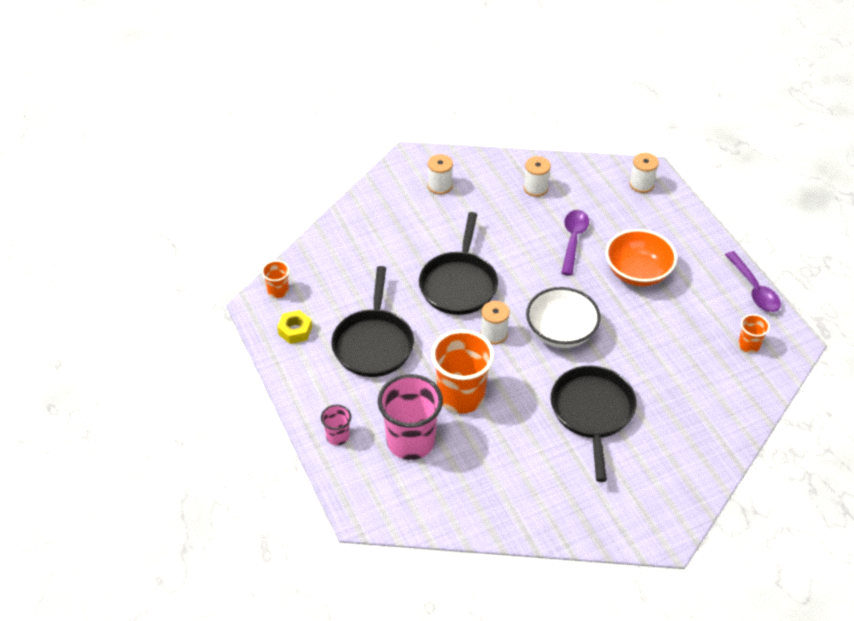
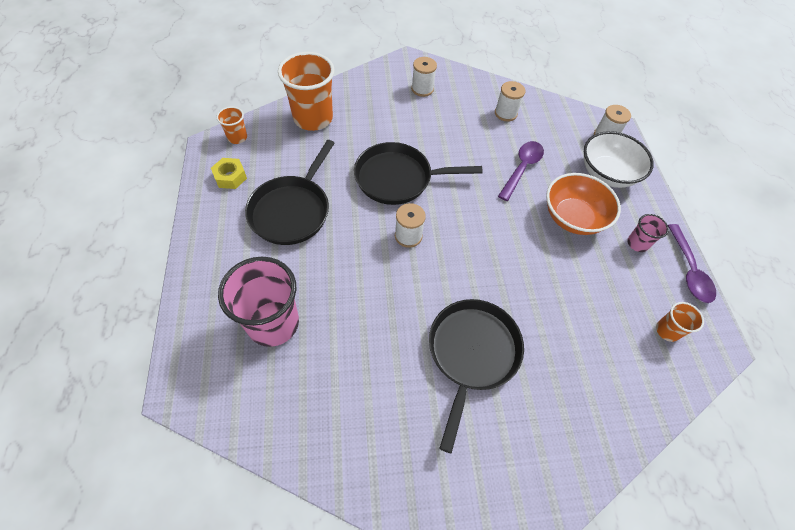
camera: 15 degrees right, 10 degrees up
(337, 436) = (207, 293): pink cup -> pink cup (637, 243)
(459, 284) = (398, 178): black pan -> black pan turned 60 degrees clockwise
(461, 396) = (346, 290): orange cup -> orange cup (313, 118)
(561, 332) = (474, 255): white bowl -> white bowl (607, 174)

